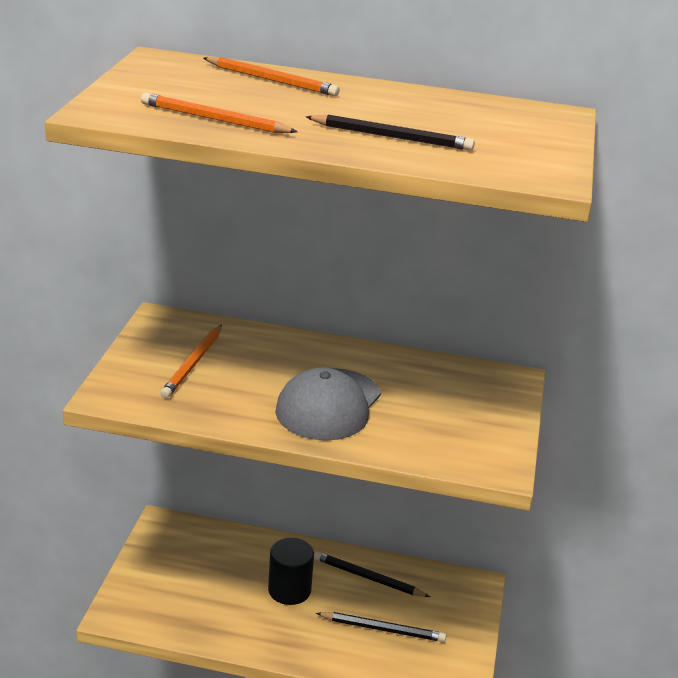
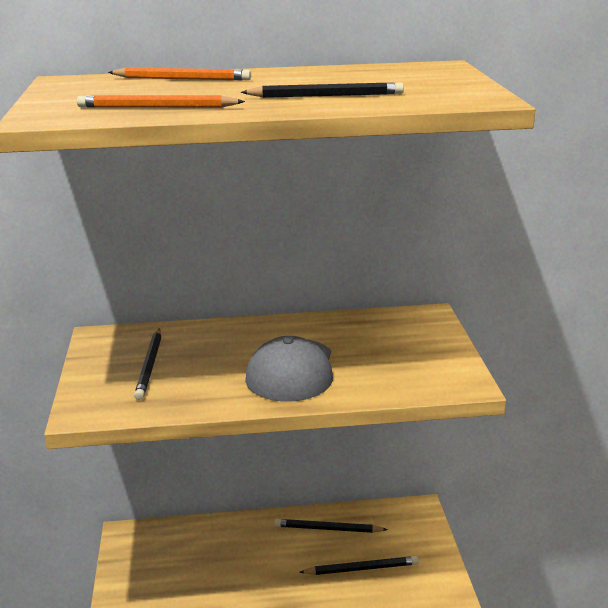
camera: 15 degrees left, 5 degrees down
(193, 364) = (150, 366): orange pencil -> black pencil
(289, 590) = (266, 559): black cylinder -> none

